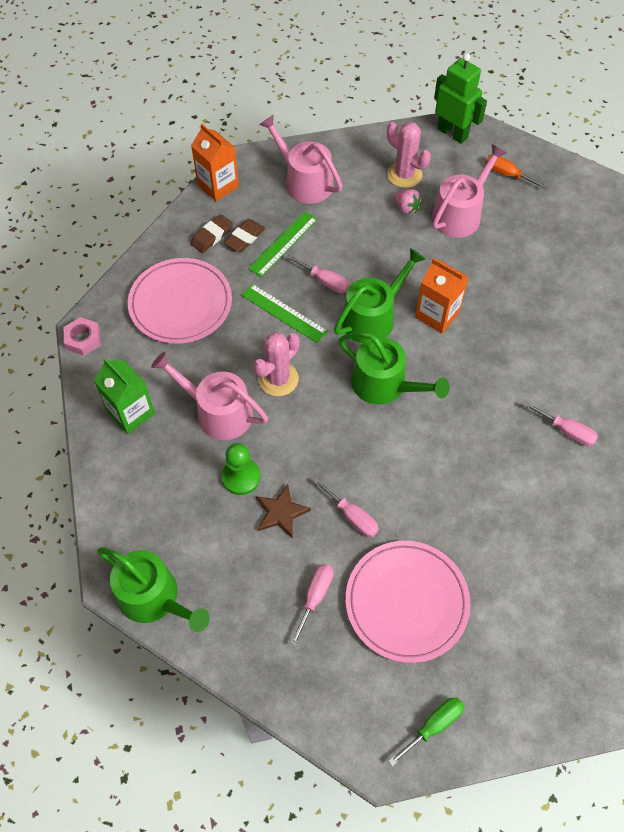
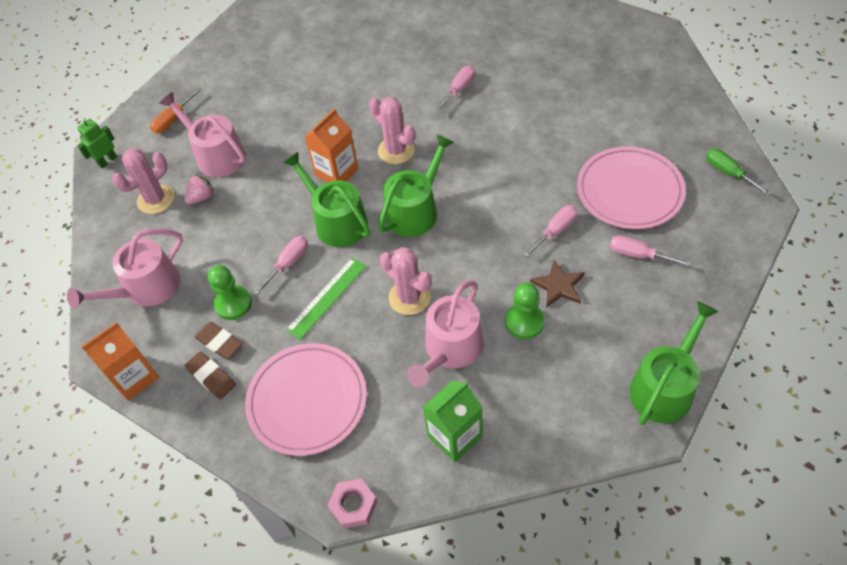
camera: 85 degrees left, 5 degrees down
(283, 244) = (233, 303): green ruler -> green pawn
(452, 133) = (107, 161): green robot -> green robot, size x0.60
(468, 367) = (396, 150): none -> pink cactus

